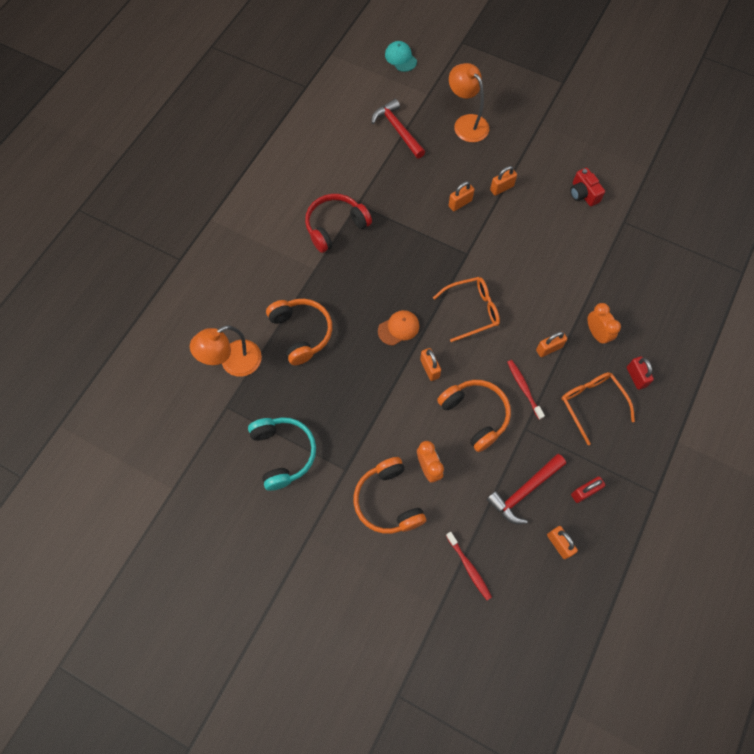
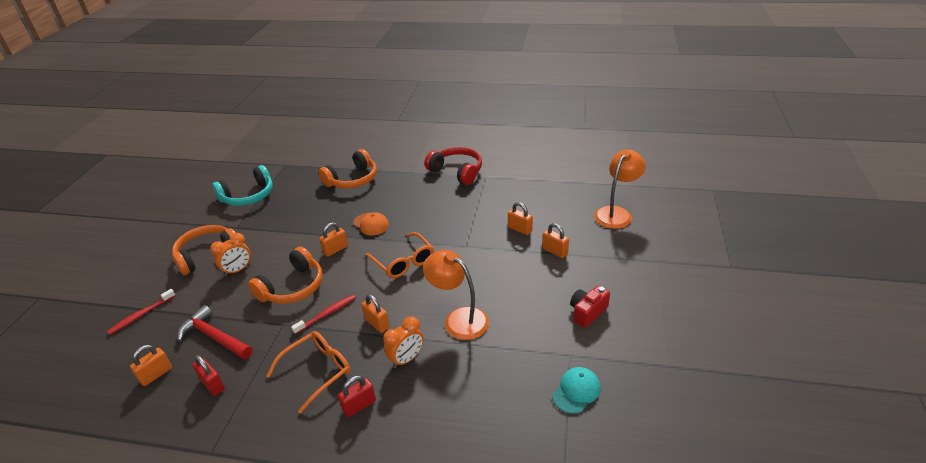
camera: 75 degrees right, 30 degrees down
(233, 363) = (319, 159): orange lamp -> orange lamp (459, 319)
(398, 130) = (576, 178): red hammer -> none
(400, 58) = (658, 162): turquoise cap -> turquoise cap (576, 391)

